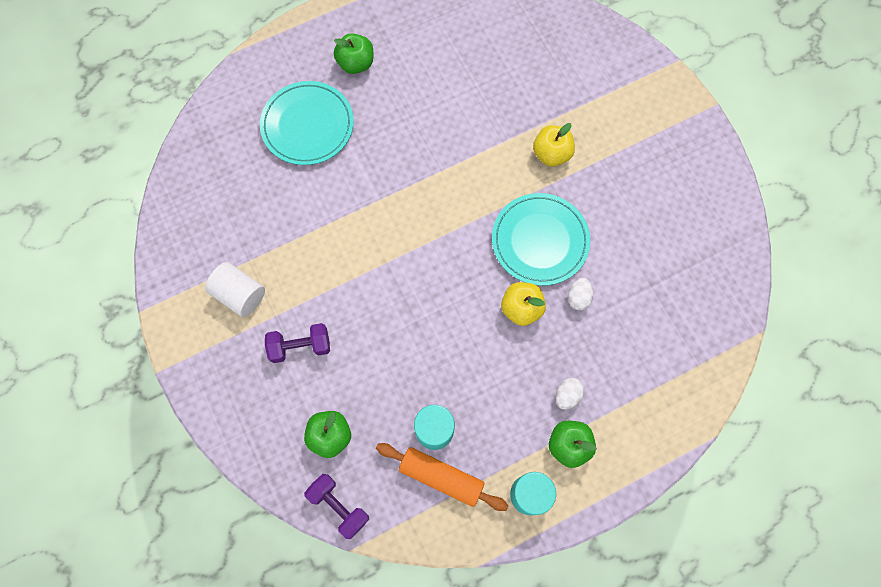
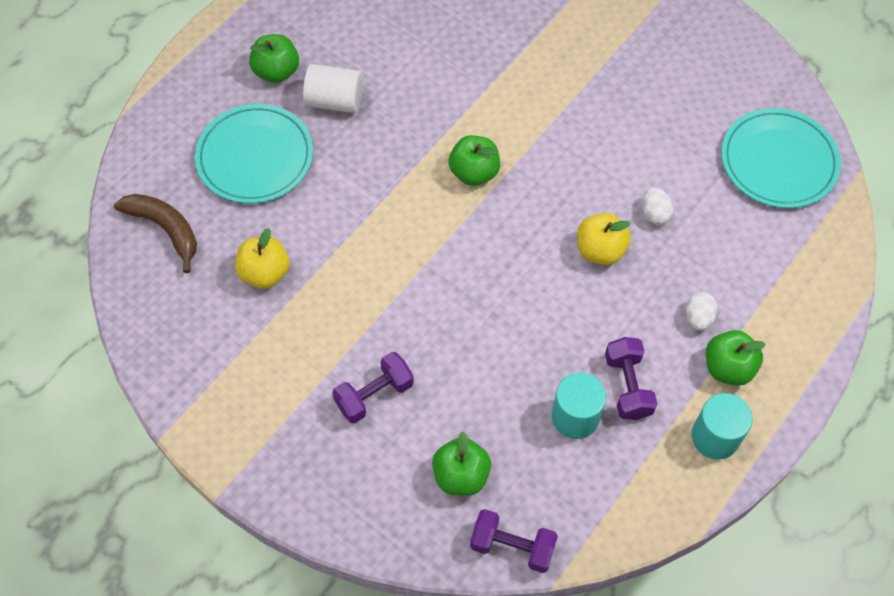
camera: 25 degrees left, 10 degrees down
(219, 155) = (165, 229): none -> brown banana
(240, 294) = (272, 369): white cylinder -> white cylinder (335, 101)
(441, 477) = (609, 462): orange rolling pin -> none
(459, 205) = (474, 172): none -> green apple
(485, 424) = (628, 386): none -> purple dumbbell
(540, 241) = (582, 173): turquoise plate -> turquoise plate (778, 161)
(551, 154) = (546, 81): yellow apple -> yellow apple (265, 273)

